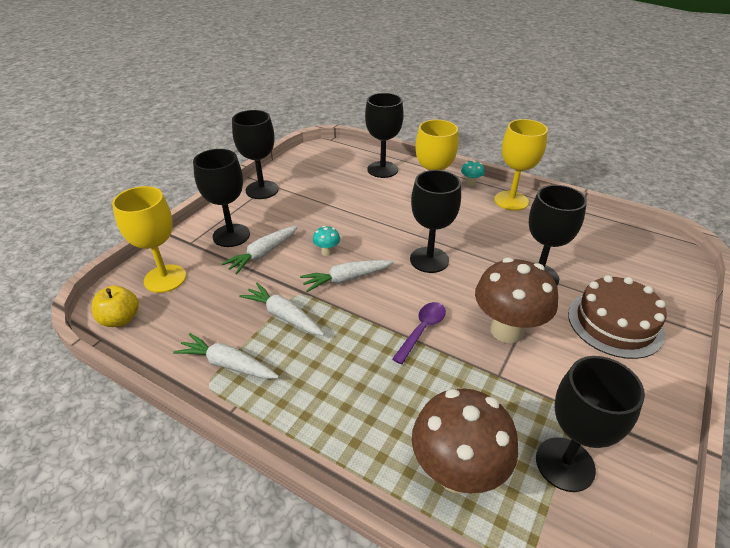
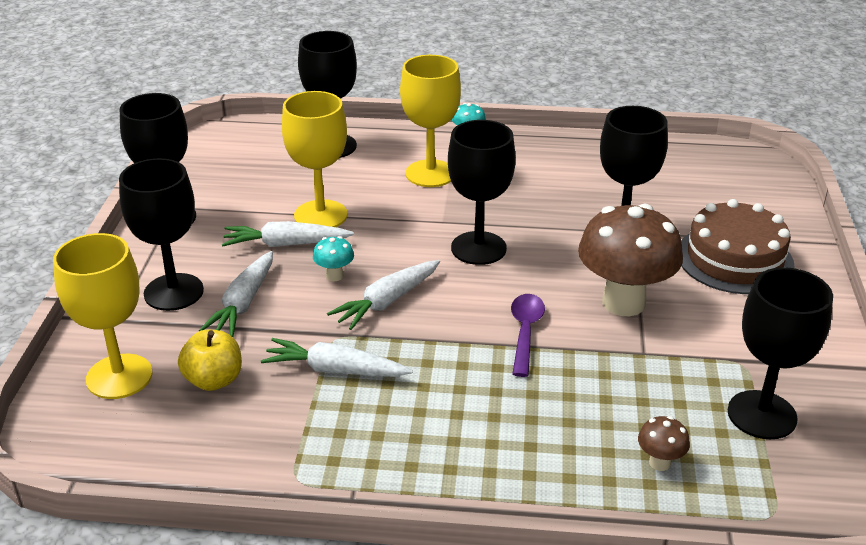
camera: 25 degrees left, 5 degrees down
(120, 319) = (97, 447): yellow apple -> yellow apple (214, 380)
(228, 364) = (305, 448): white carrot -> white carrot (286, 244)
(456, 473) = (659, 463): brown mushroom -> brown mushroom, size x0.42
(511, 201) = (534, 147): yellow goblet -> yellow goblet (320, 215)

